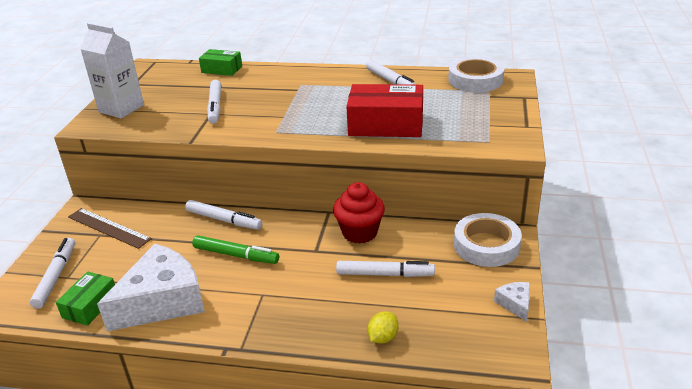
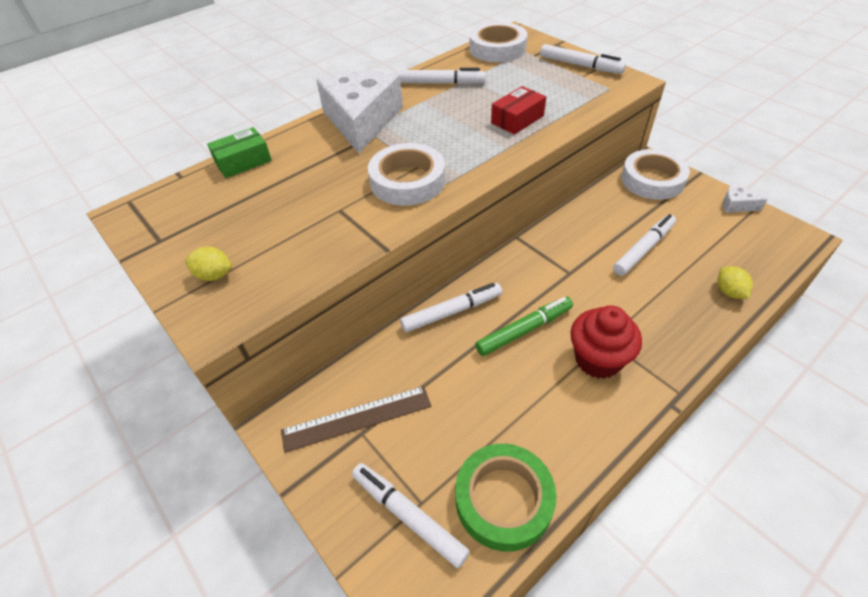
camera: 50 degrees left, 15 degrees up
(90, 306) = (503, 499): green box -> green tape
(121, 108) = (214, 275): white carton -> yellow lemon
(162, 301) = (552, 425): white cheese -> white cheese (361, 121)
(215, 106) = (328, 200): white marker -> white marker (580, 65)
(263, 120) = (407, 181): none -> white tape
(359, 232) = (569, 234): red cupcake -> red cupcake (598, 359)
(386, 124) = (517, 119): red box -> red box, size x0.57

